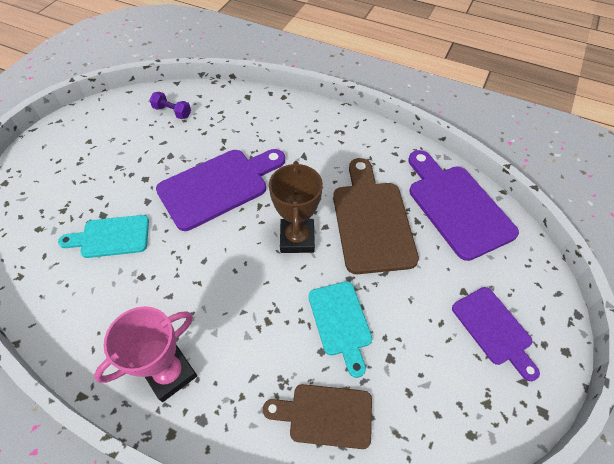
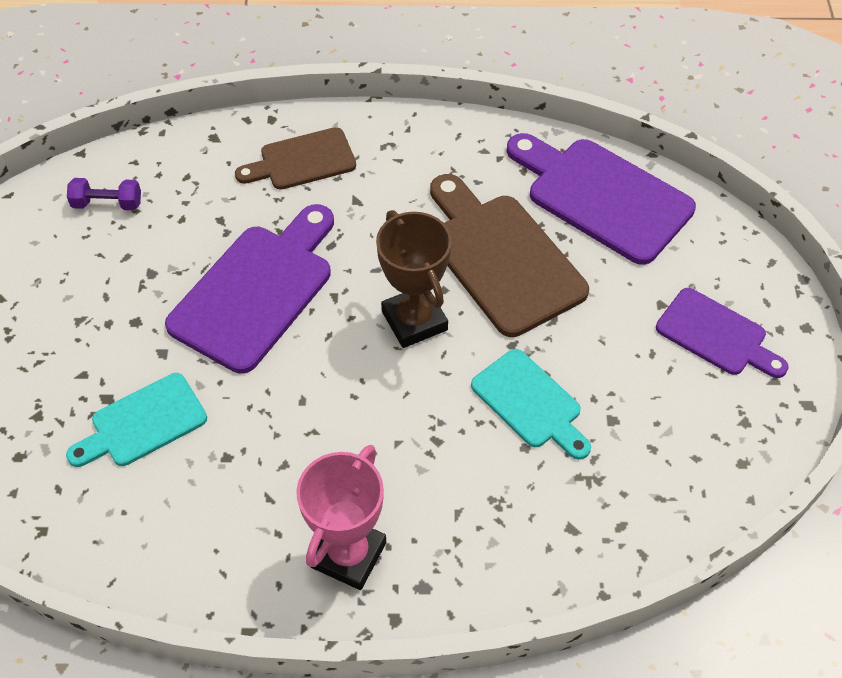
camera: 25 degrees left, 0 degrees up
(325, 415) = (569, 515): brown cutting board -> brown cutting board (302, 161)

